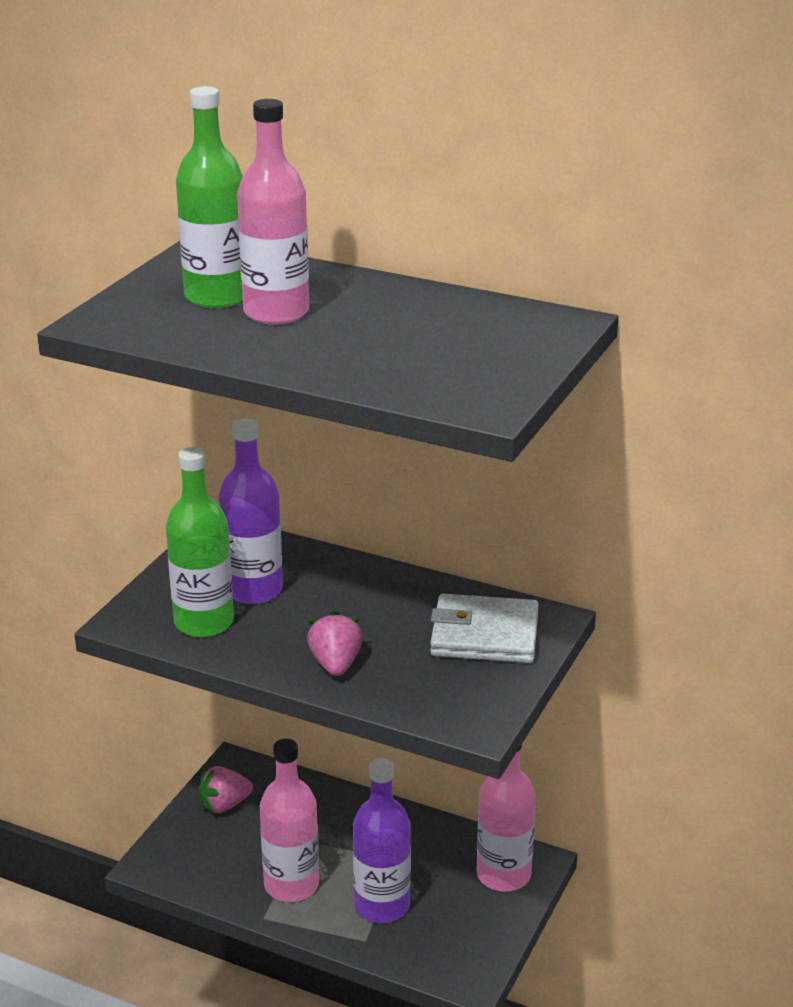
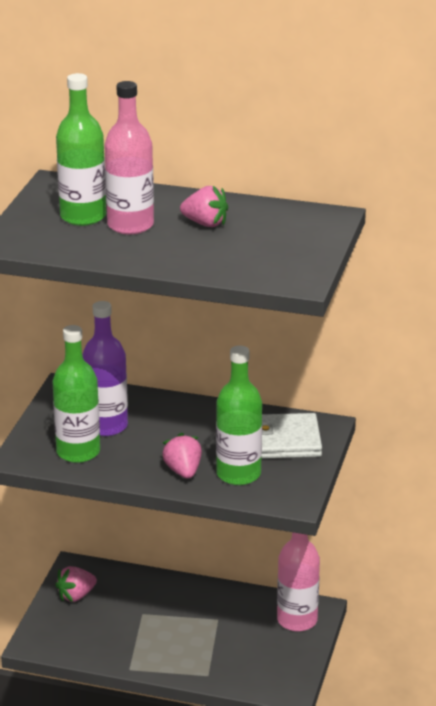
camera: 10 degrees left, 0 degrees up
(291, 885) = (143, 645): pink bottle -> none
(381, 318) = (205, 223): none -> pink strawberry
(382, 905) = (214, 651): purple bottle -> none
(410, 676) = (238, 474): none -> green bottle

